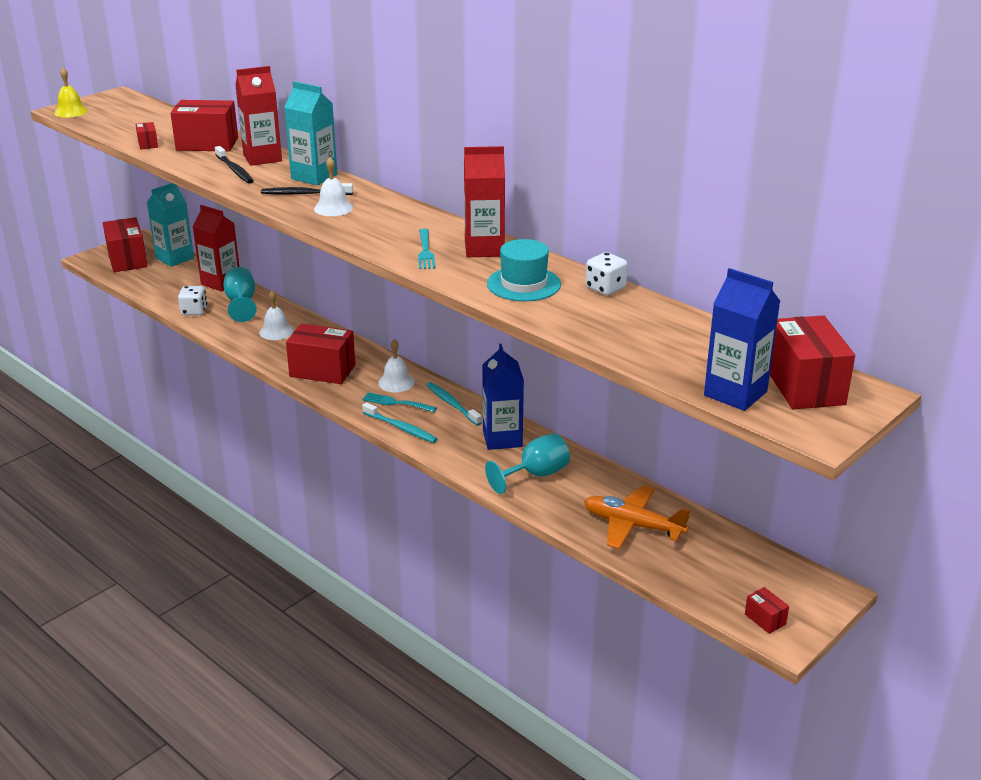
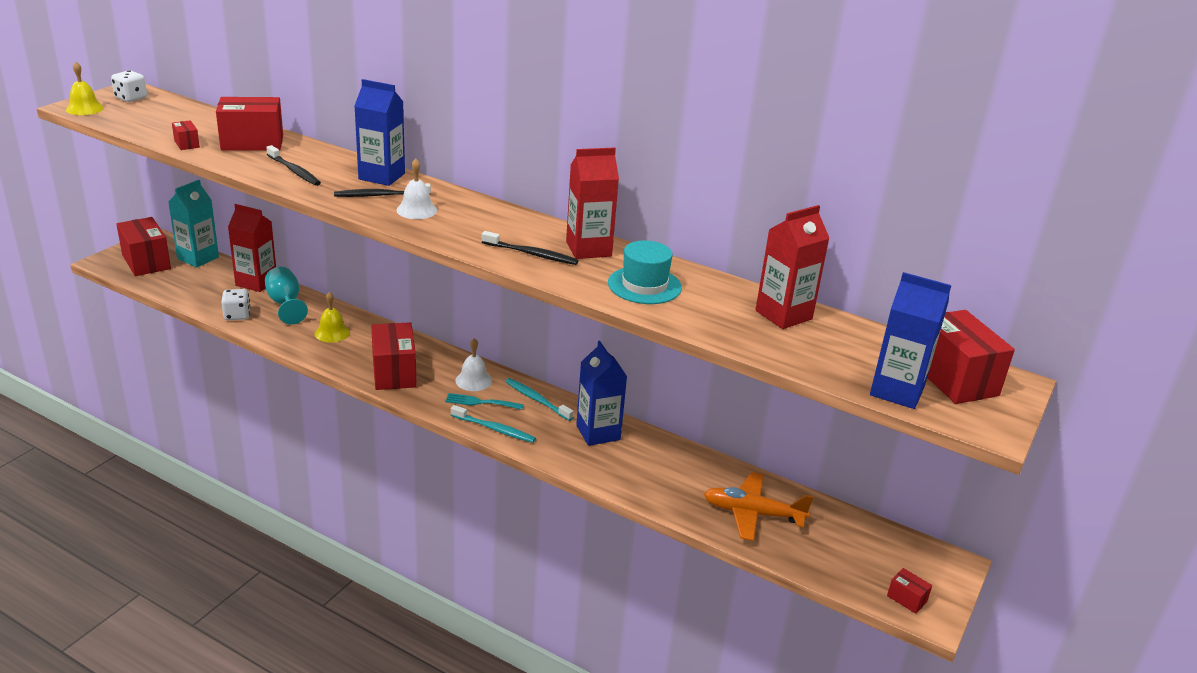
camera: 15 degrees left, 0 degrees up
(262, 158) = (318, 157): red carton -> red carton (783, 315)
(276, 331) = (332, 333): white bell -> yellow bell
(314, 177) = (382, 176): turquoise carton -> blue carton
(322, 371) = (394, 372): red box -> red box turned 75 degrees clockwise
(425, 251) = (531, 254): turquoise fork -> black toothbrush
(535, 475) = (643, 468): turquoise goblet -> none
(605, 288) = (724, 286): white dice -> white dice (131, 98)

